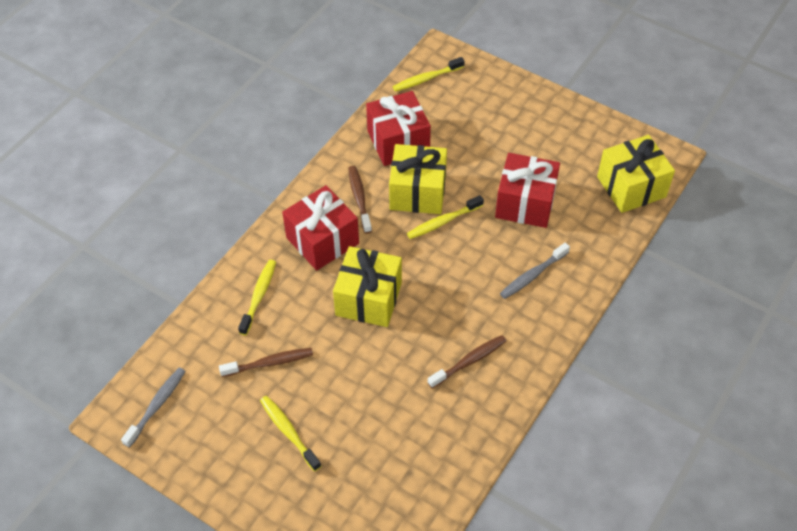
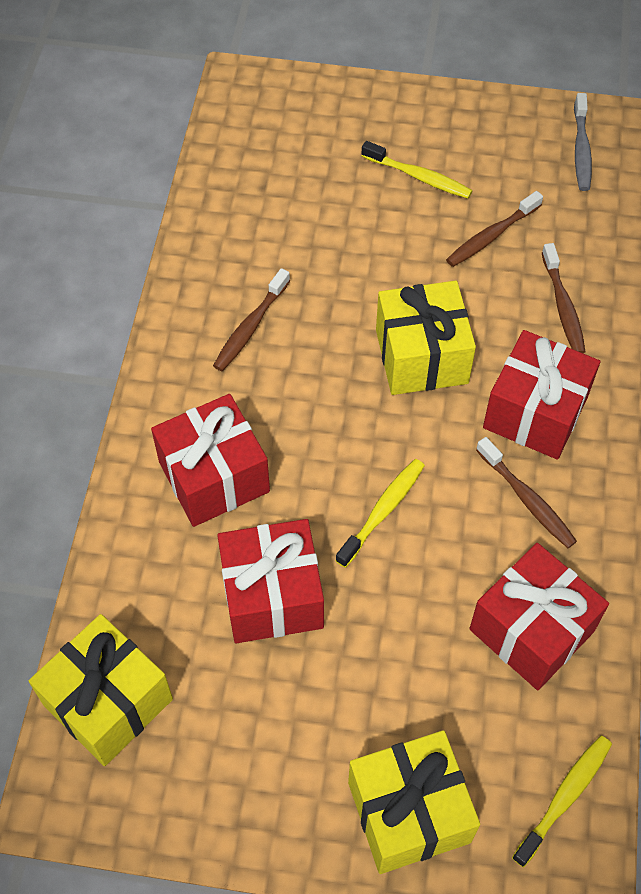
camera: 155 degrees right, 5 degrees up
(259, 296) = (563, 306): yellow toothbrush -> brown toothbrush
(418, 192) = (447, 546): yellow gift -> yellow gift (409, 812)
(532, 275) = (214, 477): grey toothbrush -> red gift

